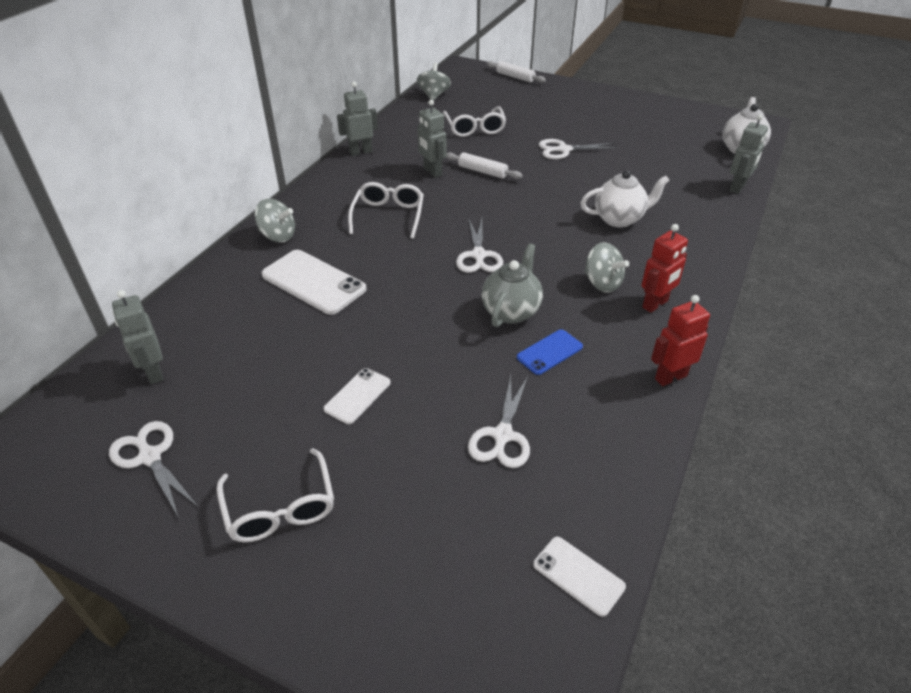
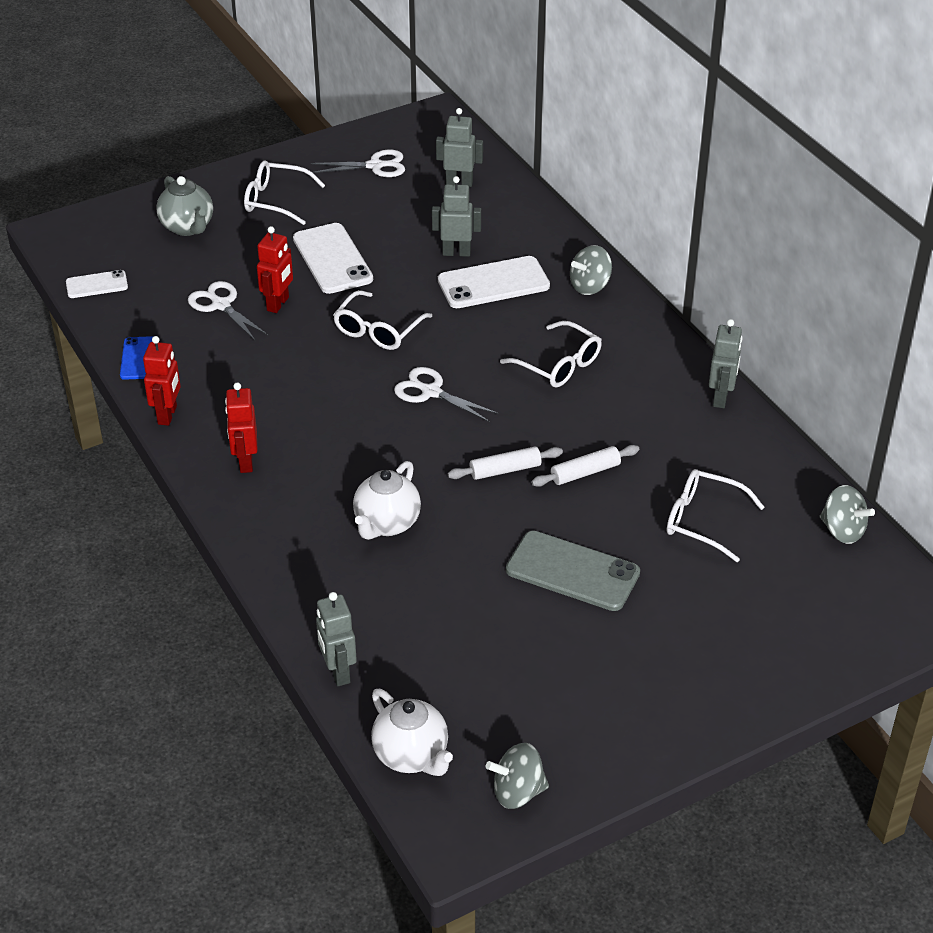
camera: 125 degrees right, 0 degrees up
(357, 396) = (332, 259): white phone -> white phone, size x1.77
(432, 172) = (621, 433): grey robot -> grey robot (456, 253)
(435, 314) = (378, 330): none -> white glasses
(460, 394) = (278, 304): none -> red robot
(511, 311) = (334, 372): grey teapot -> grey teapot (188, 227)
(515, 77) = (847, 655): white rolling pin -> white rolling pin (505, 470)
(549, 352) = (266, 368): blue phone -> blue phone (138, 358)
(564, 150) = (572, 571): white scissors -> grey phone
(602, 283) = (307, 447): grey spinning top -> grey spinning top (517, 792)

